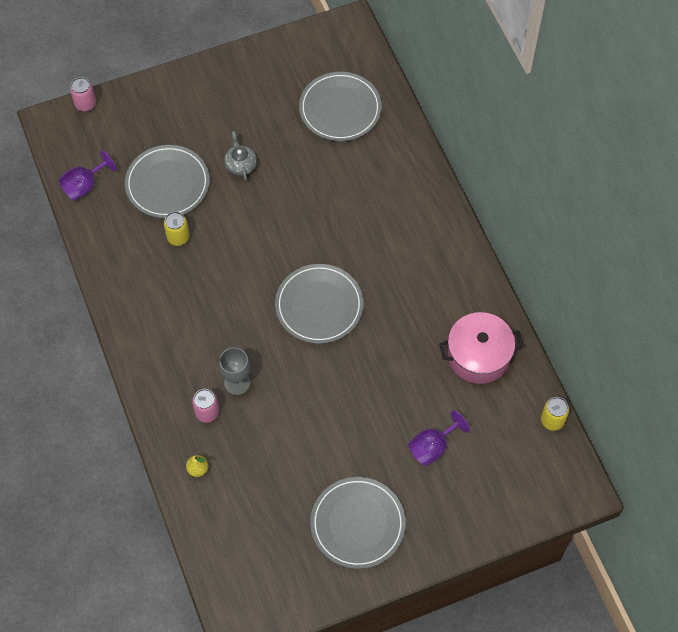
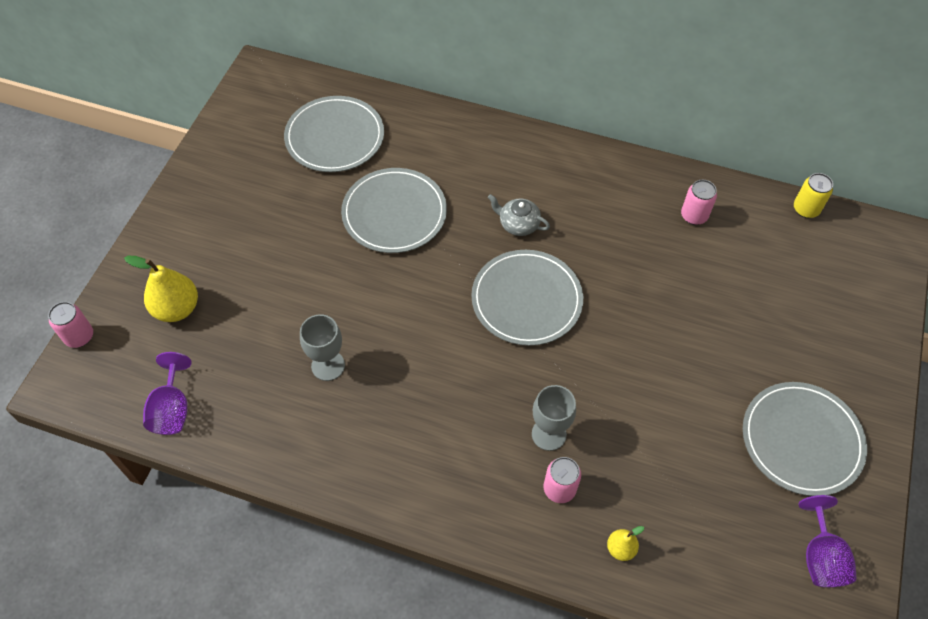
camera: 50 degrees left, 5 degrees down
(144, 133) = (177, 309): none -> yellow pear
(167, 184) = (256, 330): grey plate -> grey plate (394, 213)
(178, 237) = (328, 365): yellow can -> grey goblet
(240, 165) = (306, 253): grey teapot -> grey teapot (518, 224)
(432, 447) = (762, 316): purple goblet -> purple goblet (820, 556)
(478, 356) = (694, 216): pink pot -> pink can

